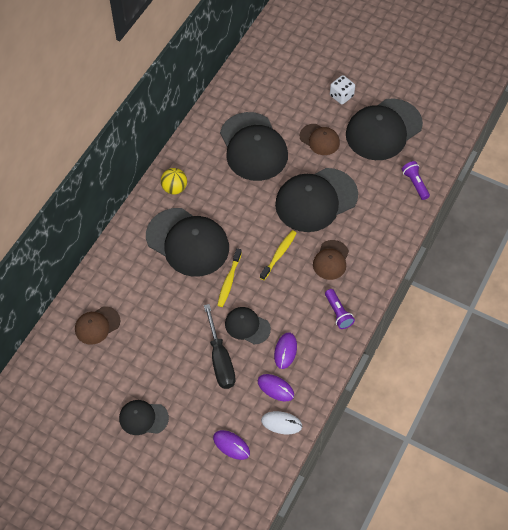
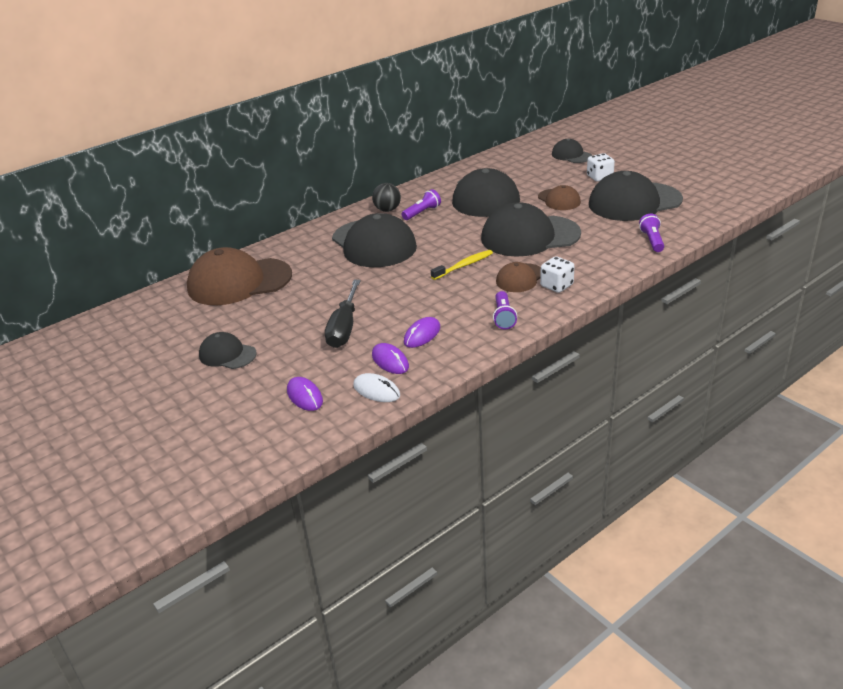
camera: 25 degrees right, 25 degrees down
(97, 325) = (239, 282): brown cap -> brown cap, size x1.96
(174, 188) = (387, 210): yellow ball -> black ball
(208, 185) = (422, 212): none -> purple flashlight
(229, 281) = (396, 275): yellow toothbrush -> none
(247, 326) = (392, 309): black cap -> black cap (571, 155)
(363, 262) = (556, 285): none -> white dice

